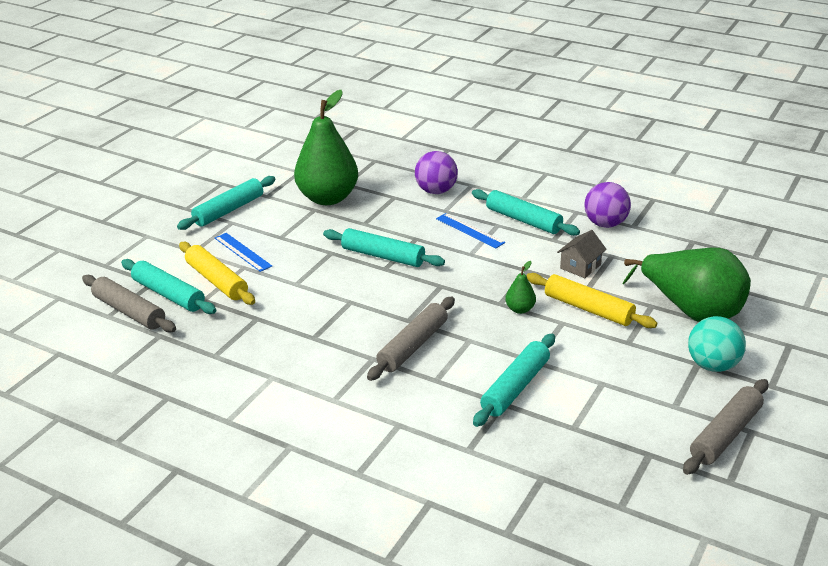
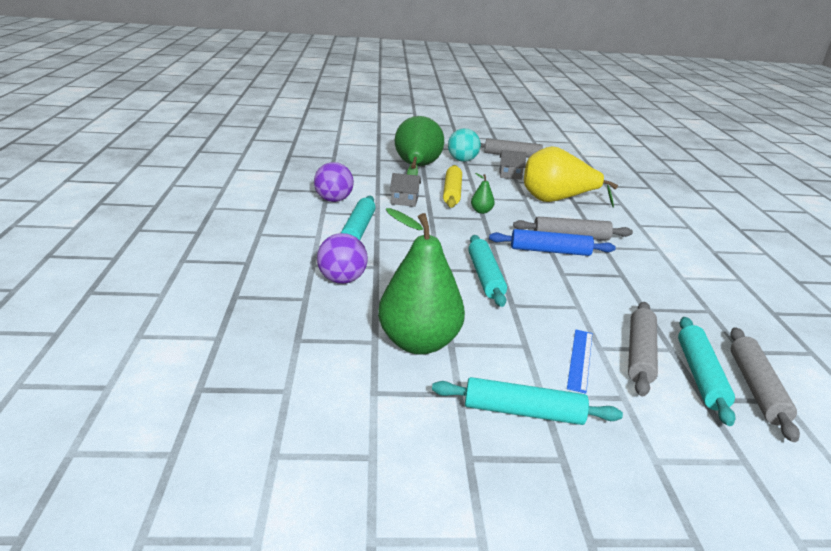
camera: 125 degrees left, 5 degrees down
(217, 281) = (639, 354): yellow rolling pin -> grey rolling pin
(395, 315) = (550, 251): none -> blue rolling pin
(470, 230) = (399, 248): blue ruler -> none
(515, 387) = (556, 201): turquoise rolling pin -> yellow pear
(631, 388) = (510, 175): none -> grey house

